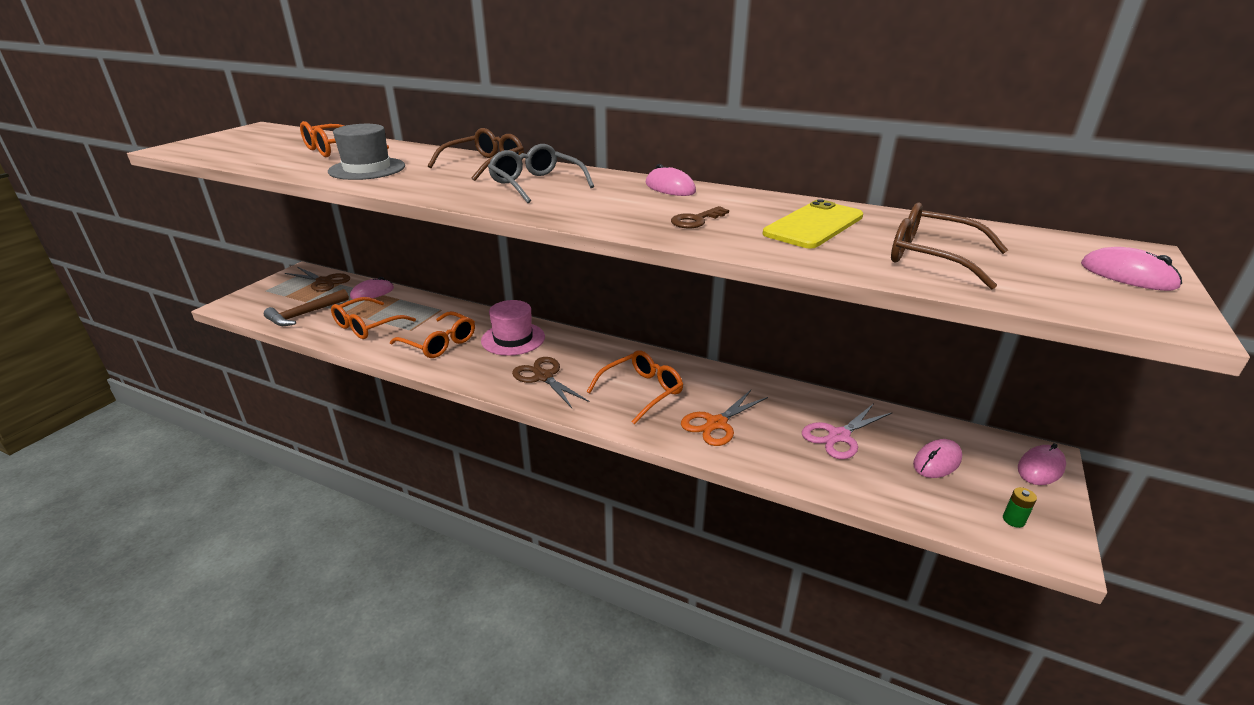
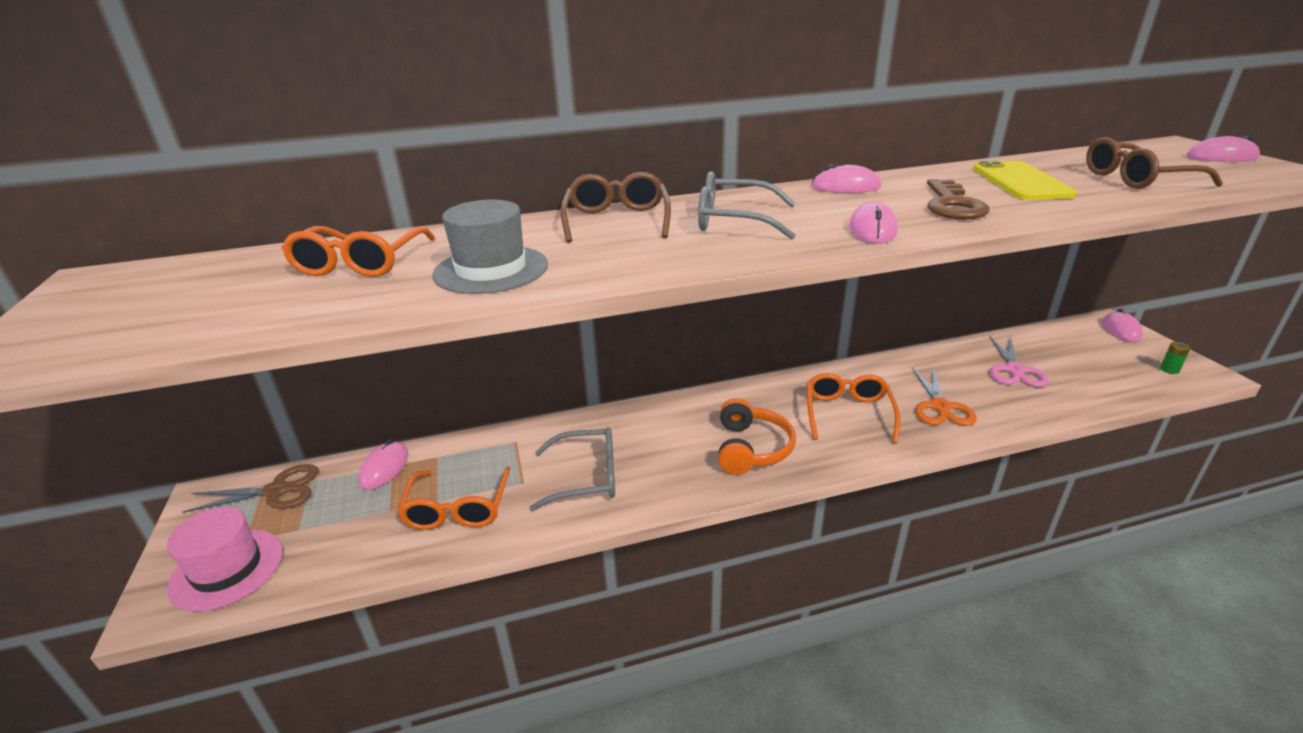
camera: 40 degrees left, 0 degrees up
(305, 314) = (333, 545): brown hammer -> none
(440, 343) = (588, 477): orange glasses -> grey glasses
(513, 339) = (653, 430): pink hat -> pink hat (227, 569)
(543, 377) = (751, 448): brown scissors -> orange headphones
(696, 220) = (952, 205): brown key -> brown key, size x1.56
(937, 461) = (1082, 356): pink mouse -> pink mouse (872, 229)

